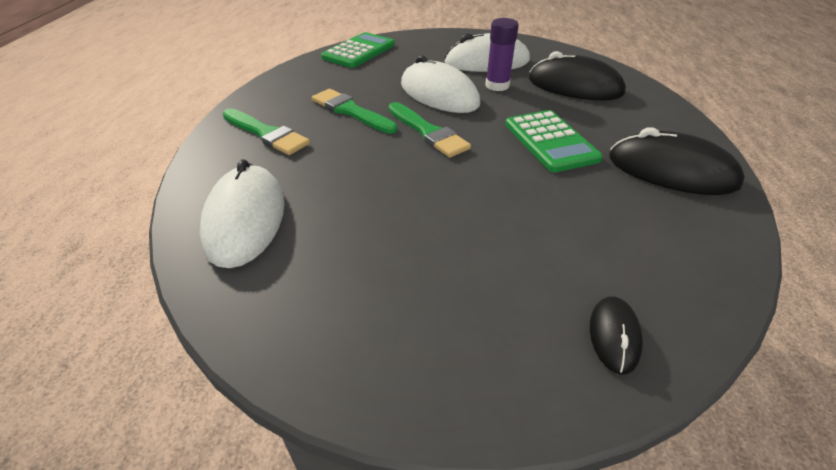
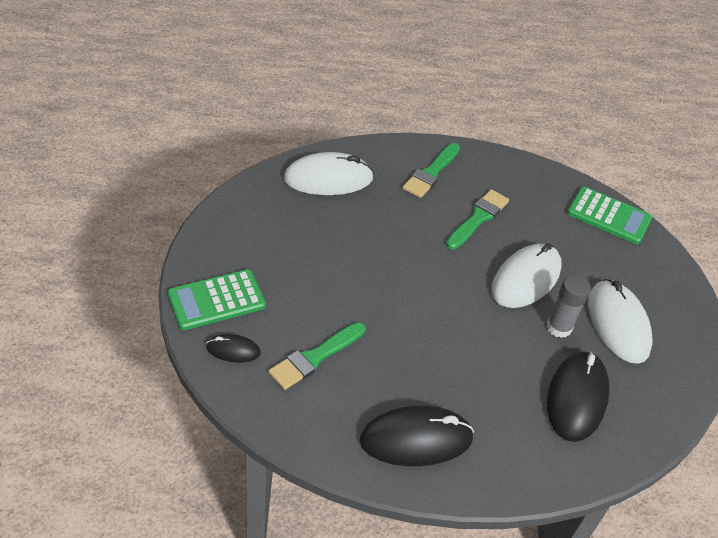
camera: 80 degrees right, 5 degrees up
(428, 132) = (452, 269): green brush -> green brush (315, 357)
(497, 85) = (559, 327): purple glue stick -> grey glue stick
(550, 141) = (452, 355): green calculator -> green calculator (216, 300)
(671, 171) = (416, 439): black mouse -> black mouse turned 60 degrees clockwise

